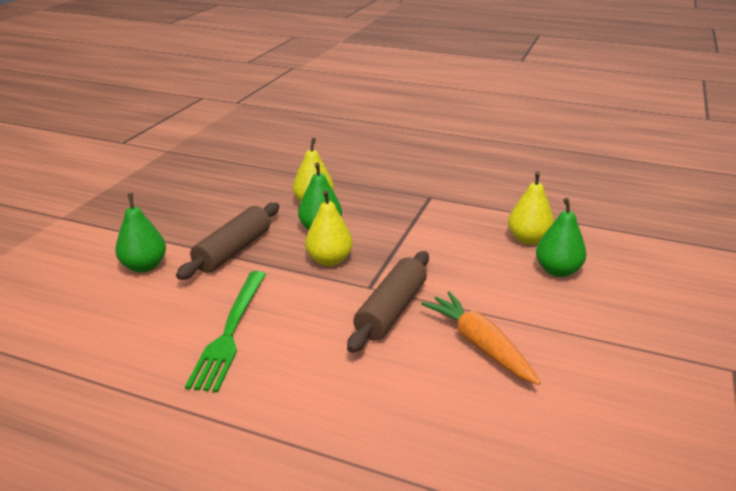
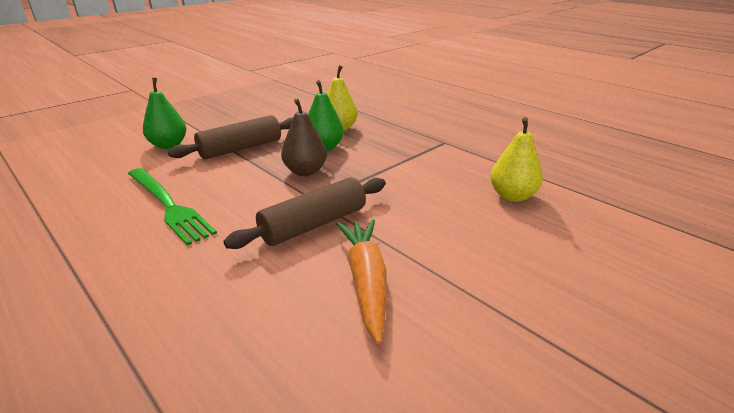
camera: 25 degrees right, 0 degrees up
(230, 331) = (168, 205): green fork -> green fork turned 75 degrees counterclockwise
(329, 260) = (305, 171): yellow pear -> brown pear
(557, 270) = (520, 232): green pear -> none

